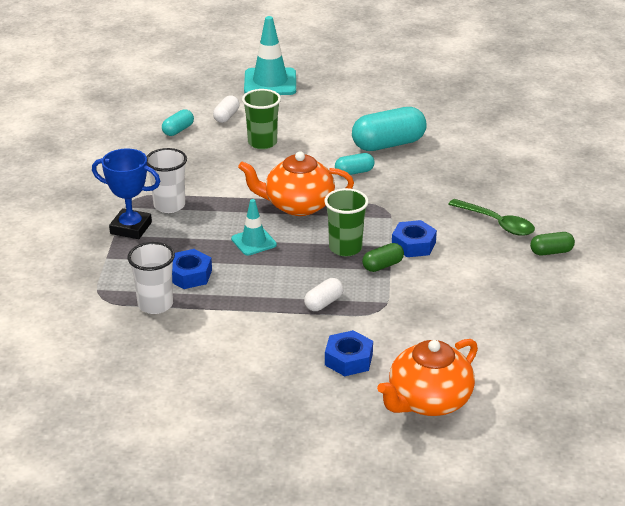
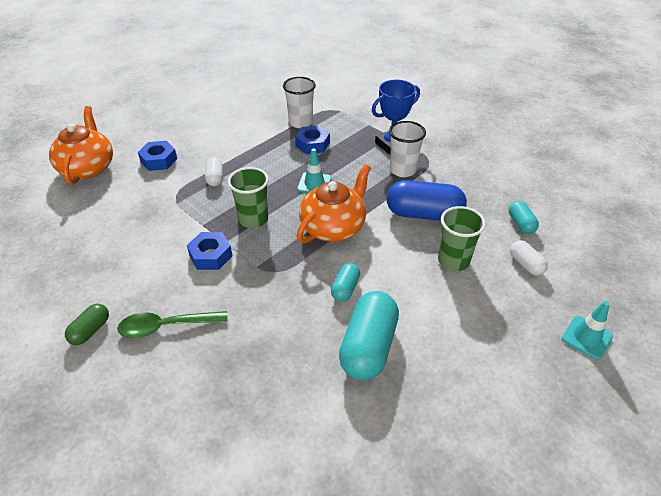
camera: 130 degrees right, 10 degrees up
(222, 173) = (423, 214): none -> blue capsule
(270, 82) = (586, 337): turquoise traffic cone -> turquoise traffic cone, size x0.58
(382, 265) = (211, 224): green capsule -> none

